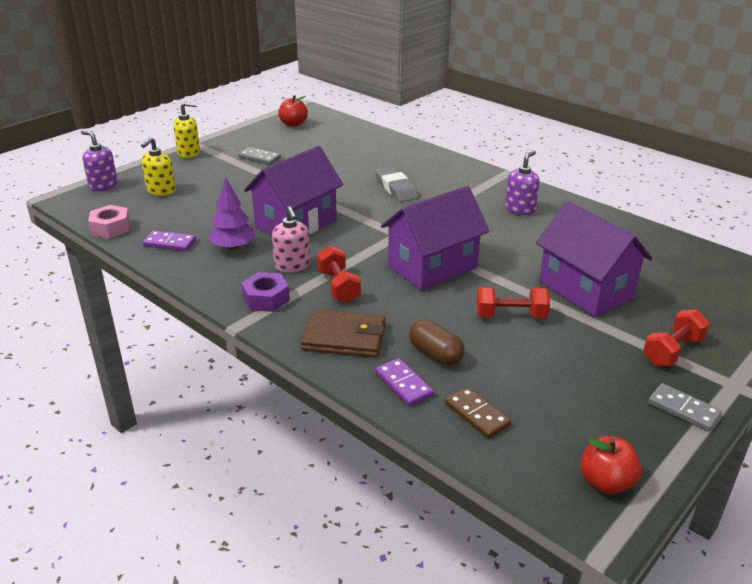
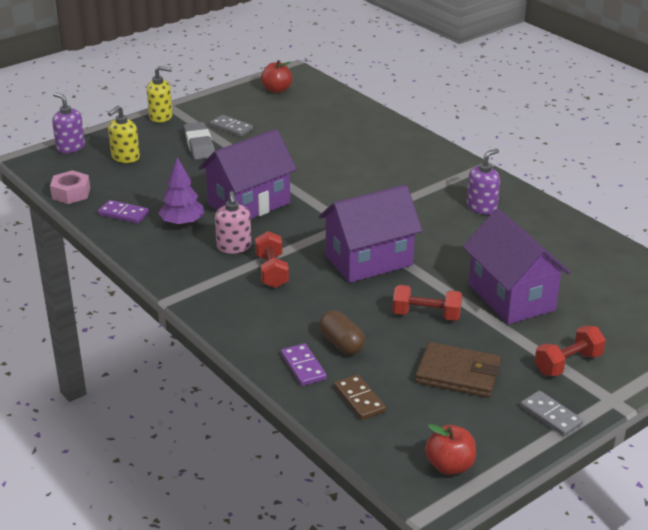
camera: 10 degrees right, 0 degrees up
(266, 299) = (201, 277): purple nut -> none
(344, 337) = (263, 320): brown wallet -> brown wallet (458, 374)
(396, 188) = (361, 173): grey eraser -> grey eraser (199, 145)

